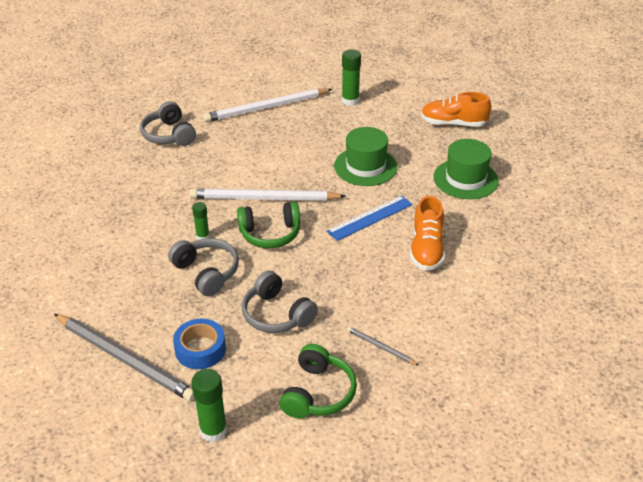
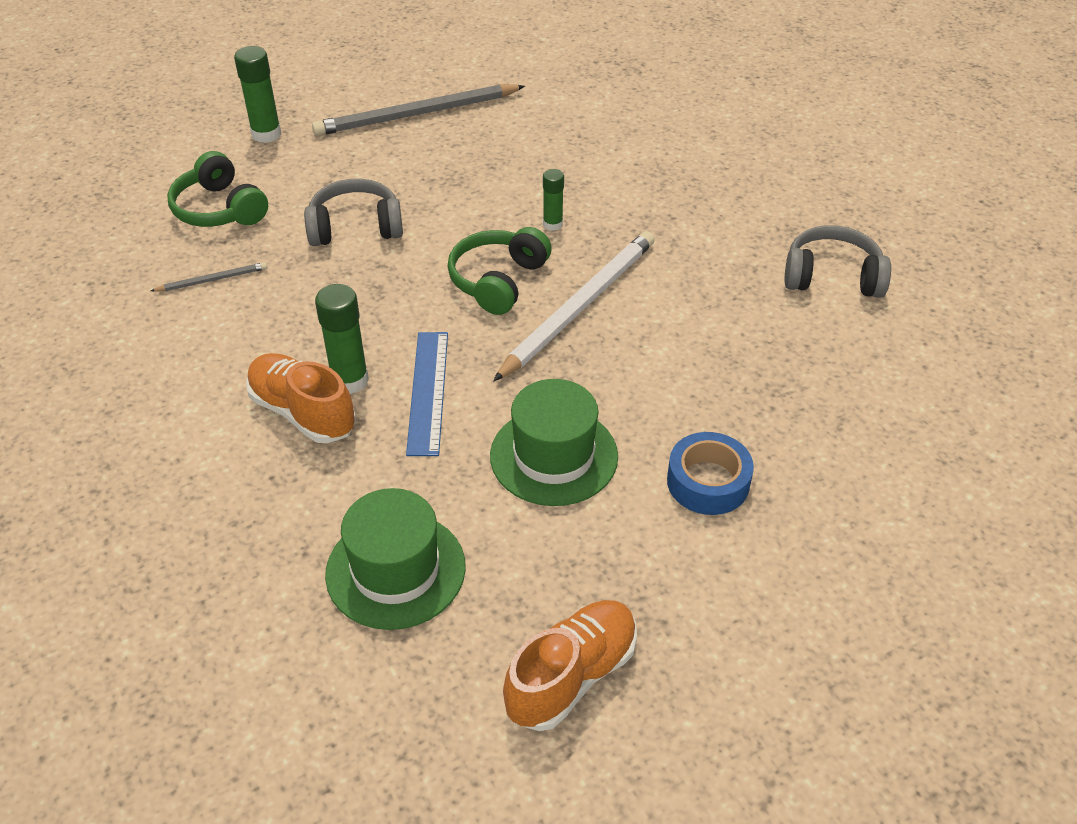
camera: 125 degrees right, 5 degrees up
(200, 349) = (372, 160): blue tape -> blue tape (708, 482)
(206, 272) = (483, 204): grey headphones -> none
(266, 108) = (841, 419): white pencil -> none
(350, 101) = (783, 552): green glue stick -> green glue stick (350, 380)

